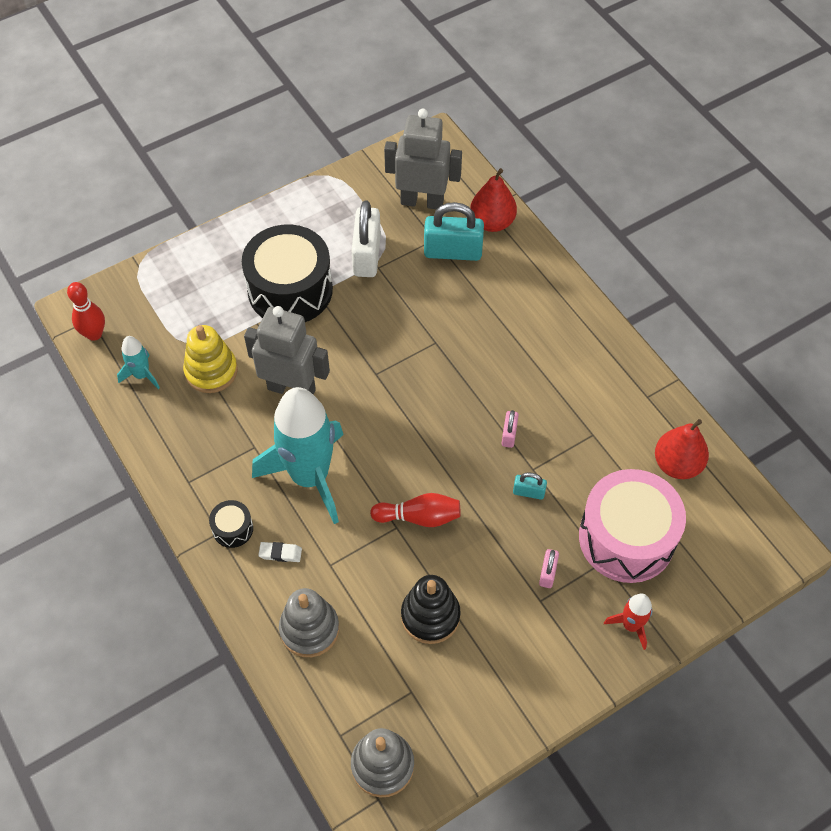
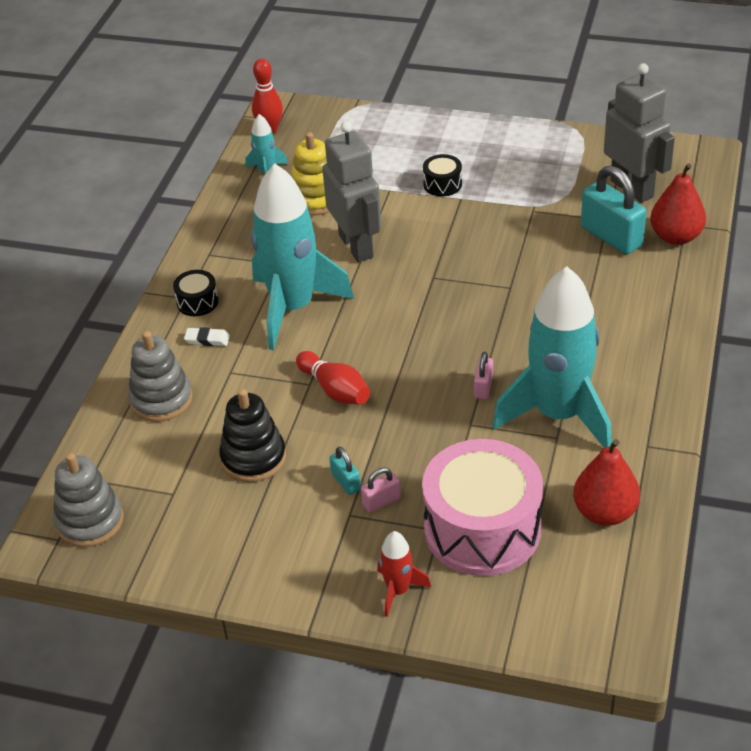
camera: 50 degrees right, 15 degrees down
(280, 553) = (207, 339): white eraser -> white eraser turned 45 degrees counterclockwise
(290, 290) = (442, 184): black drum -> black drum, size x0.43
(367, 255) = (534, 197): white padlock -> none
(509, 434) = (483, 387): pink padlock -> pink padlock turned 45 degrees counterclockwise
(528, 492) = (444, 436): turquoise padlock -> turquoise padlock (346, 482)
(576, 417) = (559, 415): none -> turquoise rocket

